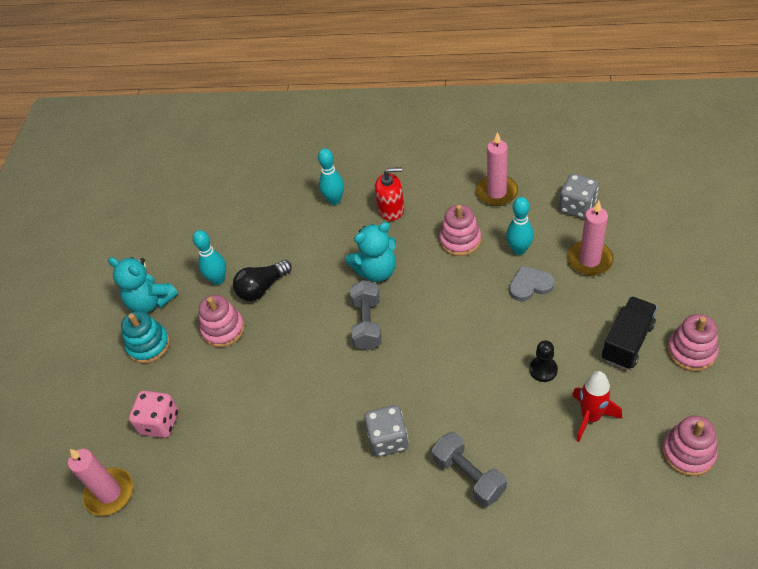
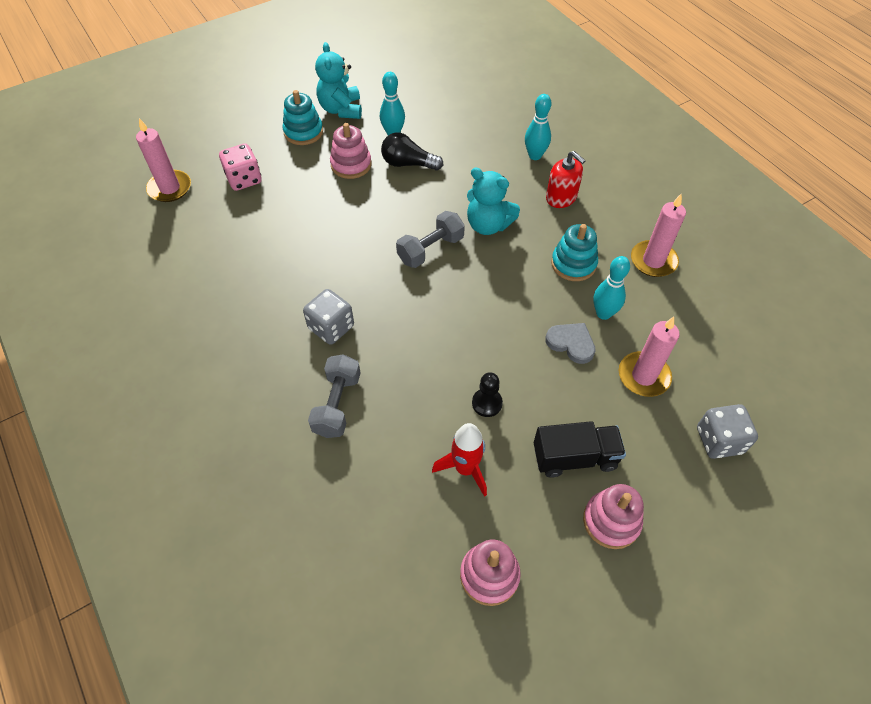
camera: 45 degrees right, 5 degrees up
(460, 240) = (573, 264): pink stacking toy -> turquoise stacking toy
(577, 207) = (698, 332): grey dice -> grey dice (719, 440)

